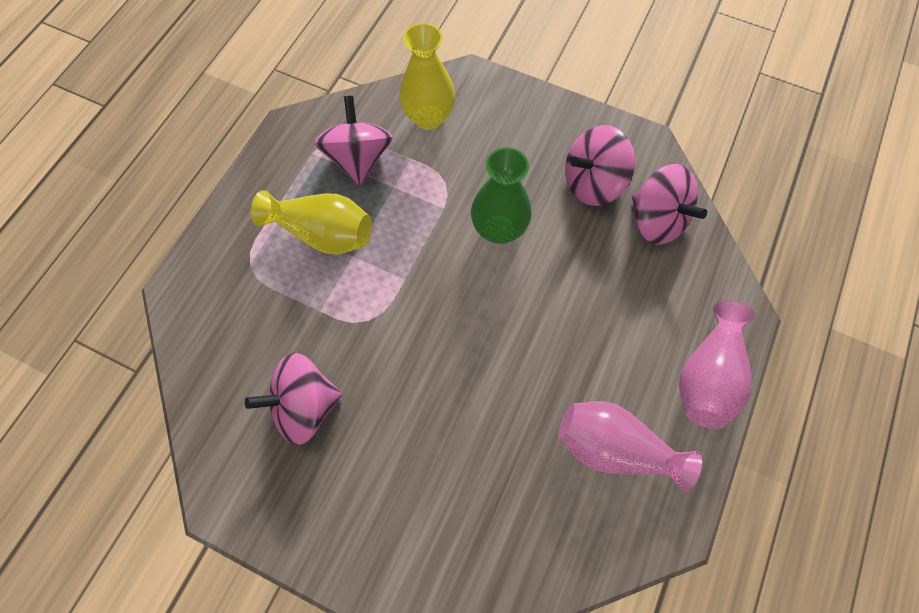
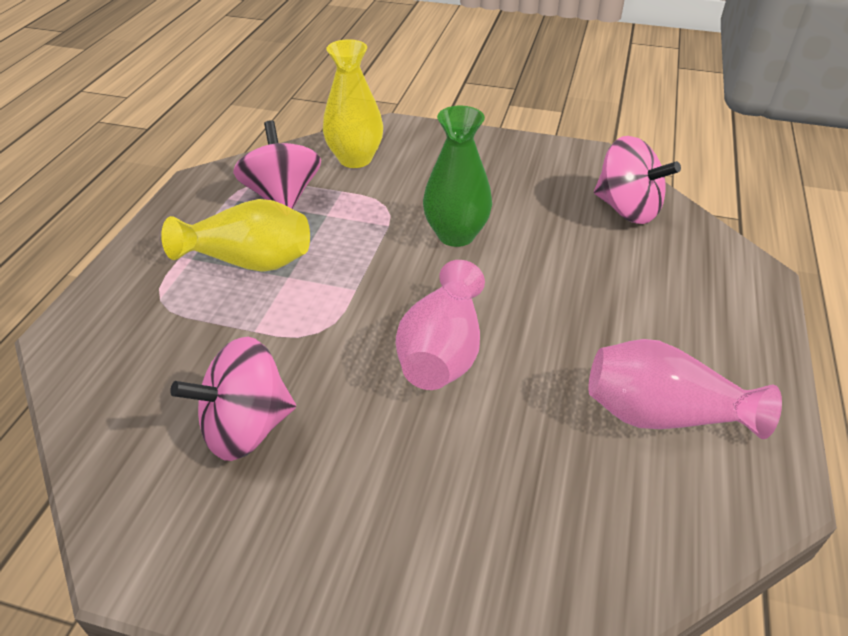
camera: 10 degrees left, 25 degrees down
(592, 183) = (547, 189): pink spinning top -> none
(707, 375) = (742, 330): pink vase -> pink vase (442, 351)

